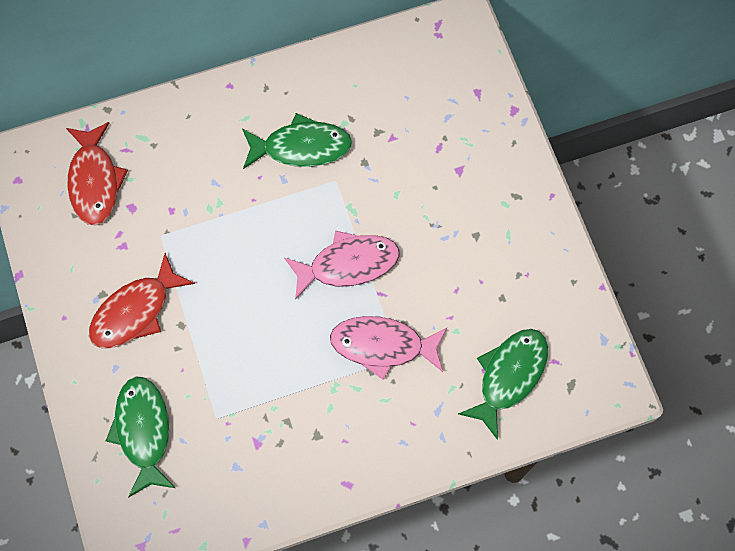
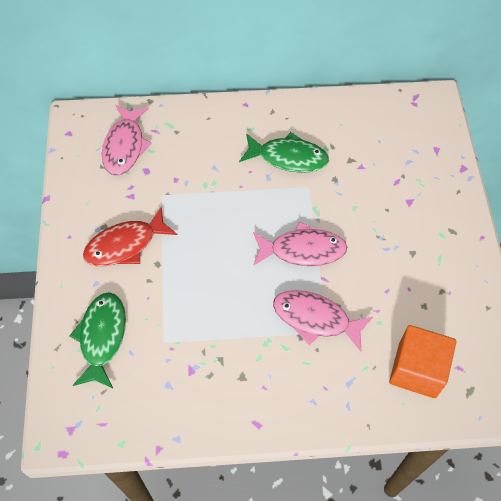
camera: 15 degrees right, 10 degrees down
(95, 181) = (125, 146): red fish -> pink fish
(509, 376) = (417, 370): green fish -> orange cube

